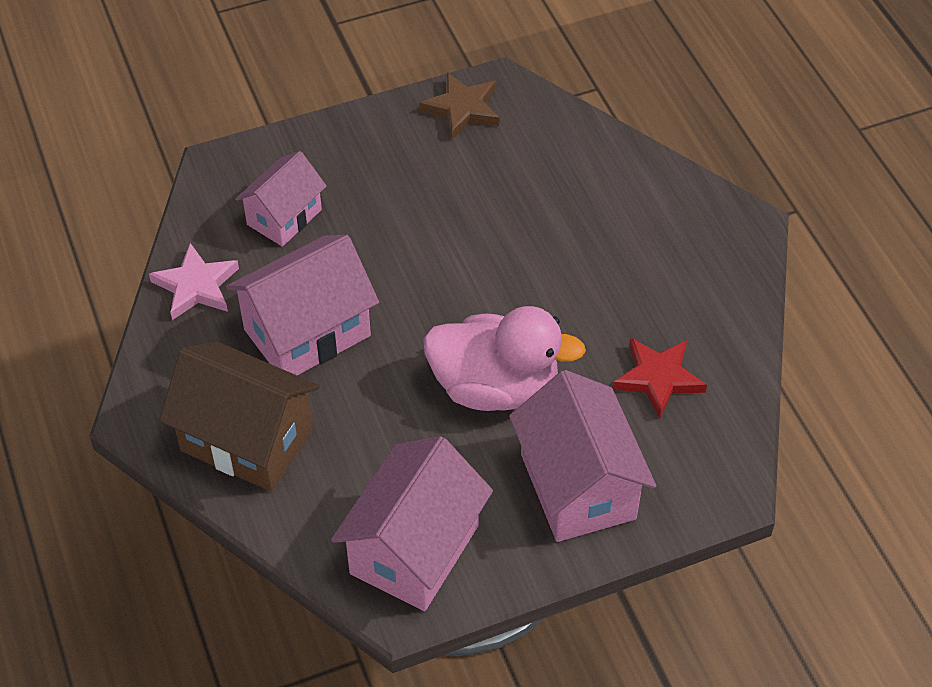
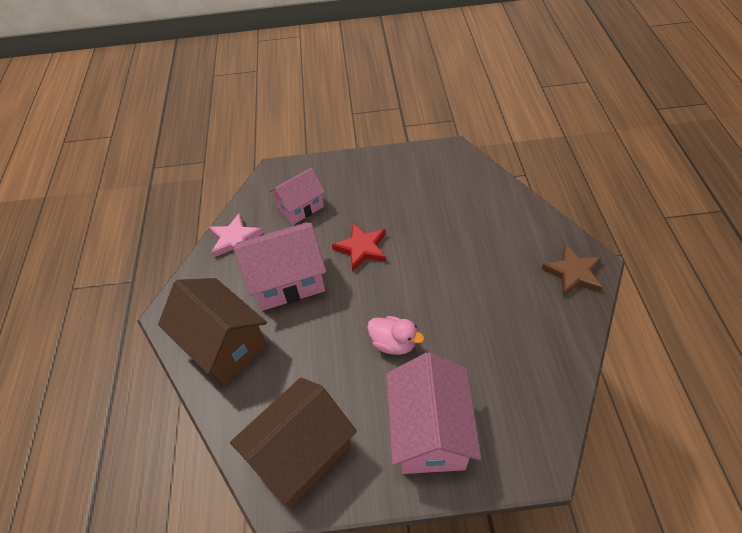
camera: 20 degrees right, 0 degrees up
(414, 549) = (301, 453): pink house -> brown house
(462, 109) = (426, 161): brown star -> brown star (573, 273)
(495, 387) = (393, 343): pink duck -> pink duck, size x0.54
(658, 378) = (508, 361): red star -> red star (362, 248)

